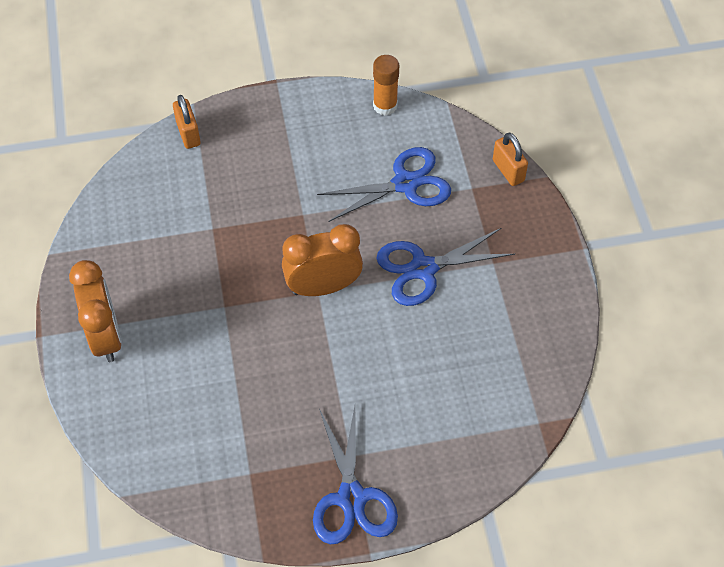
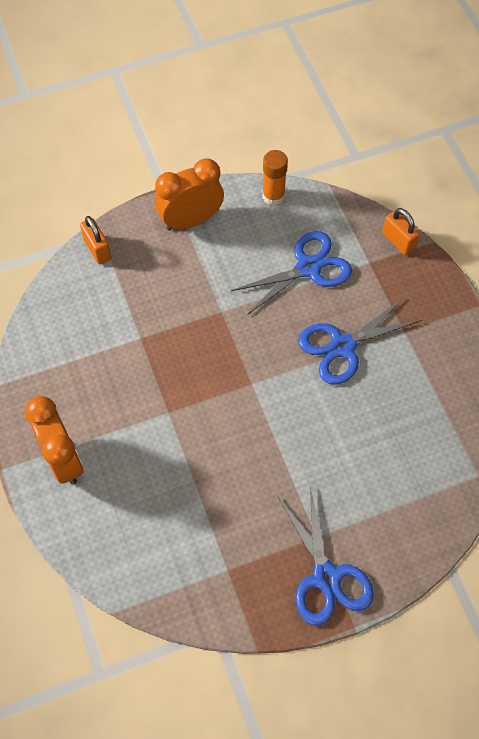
camera: 10 degrees left, 5 degrees up
(323, 287) = (255, 378): orange clock -> orange clock (191, 220)

